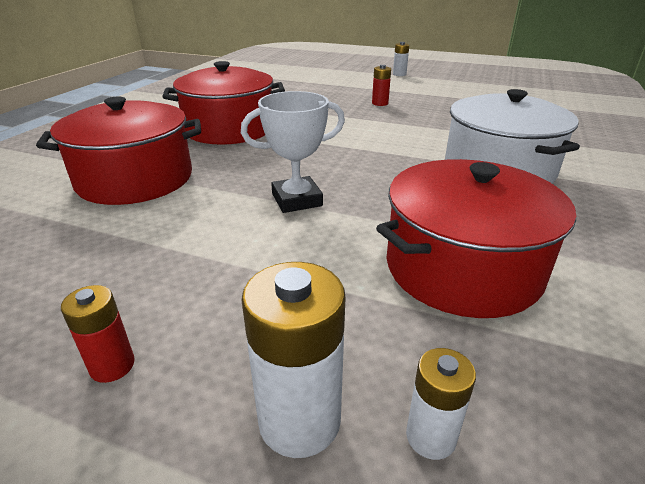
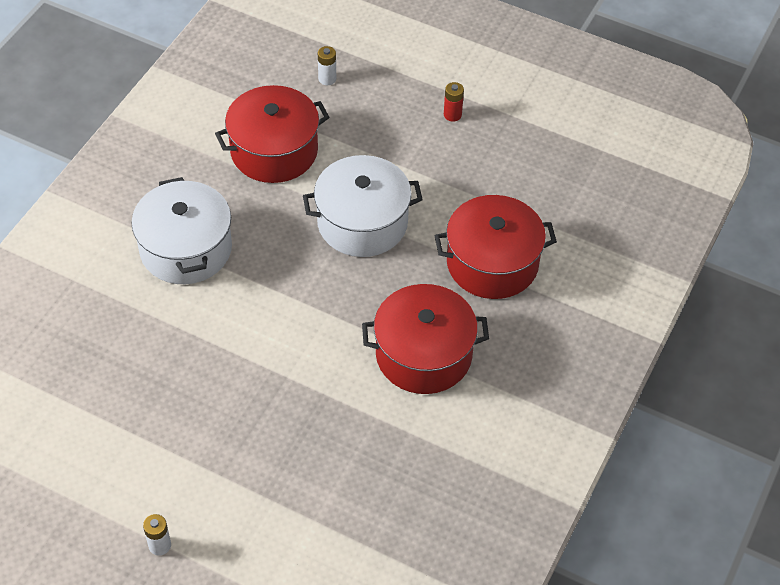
camera: 175 degrees left, 20 degrees up
(297, 200) = (362, 222): white trophy -> white pot
(299, 420) = (374, 88): white battery -> none
(380, 103) = (236, 415): red battery -> none

